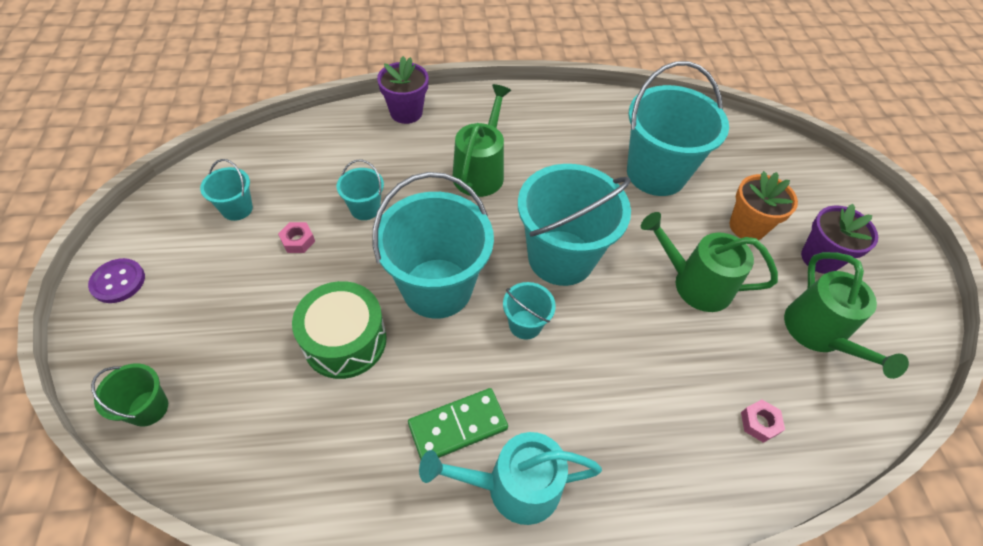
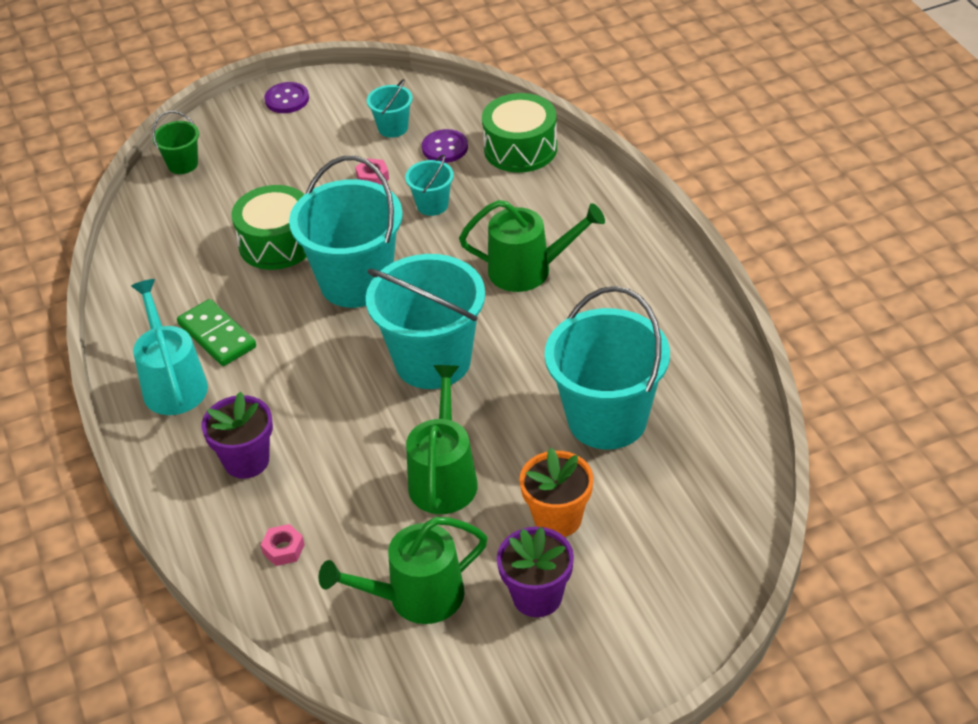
camera: 80 degrees right, 10 degrees down
(294, 181) = (445, 148): none -> purple button
(331, 136) = (520, 149): none -> green drum
(406, 112) = (590, 188): purple flower pot -> purple flower pot (246, 461)
(525, 324) = (337, 353): turquoise bucket -> none

